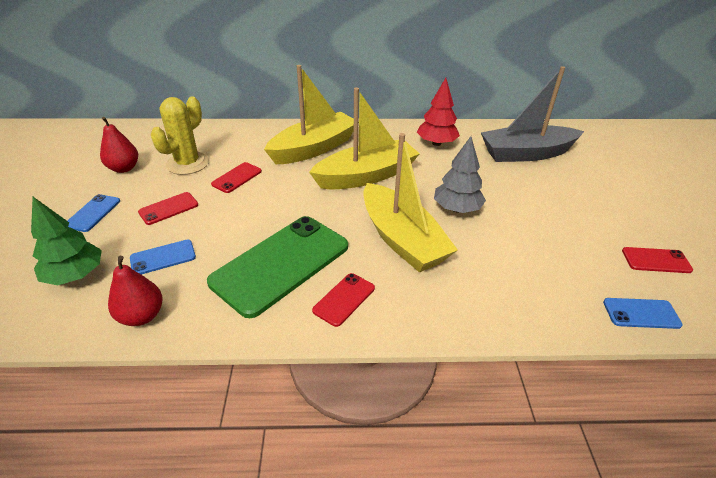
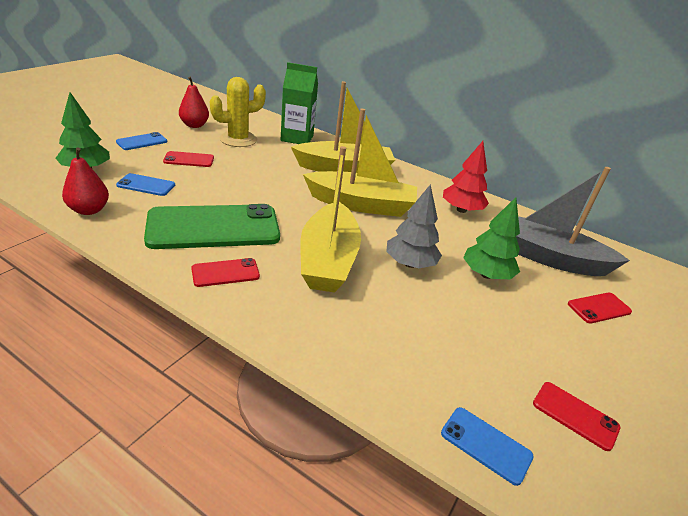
camera: 30 degrees right, 5 degrees down
(237, 178) = (259, 162): red phone -> red phone (599, 308)
(238, 136) = (297, 138): none -> green carton
(509, 189) = (486, 275): none -> green tree

